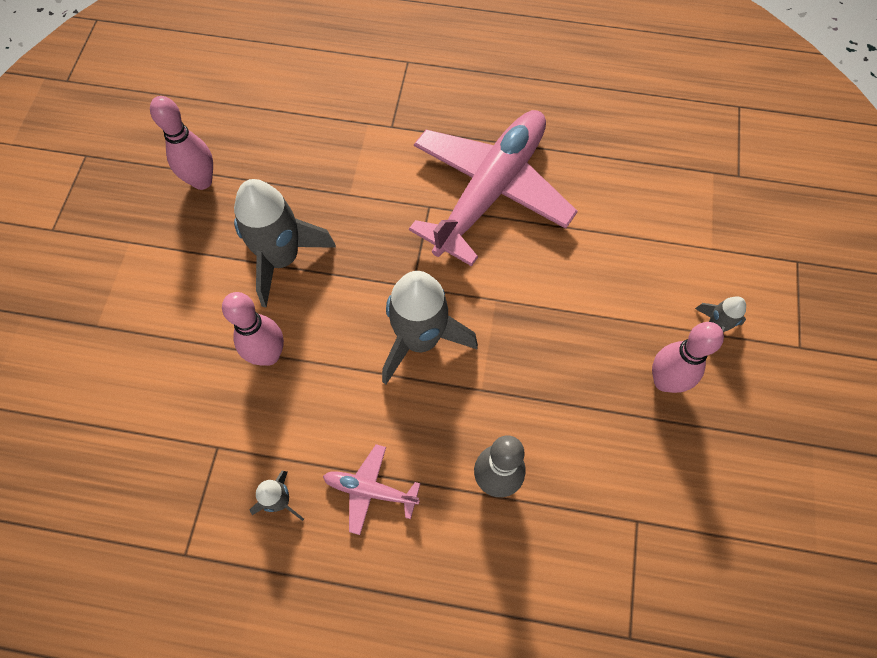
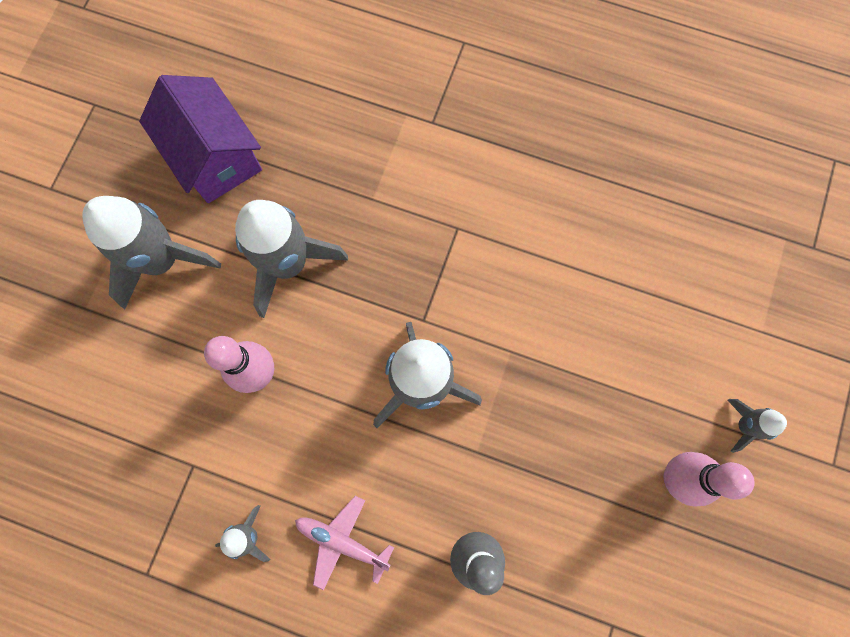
camera: 10 degrees right, 10 degrees up
(164, 274) = (162, 260): none -> grey rocket
(202, 181) = (215, 156): pink bowling pin -> purple house
(490, 191) = (528, 221): pink plane -> none

